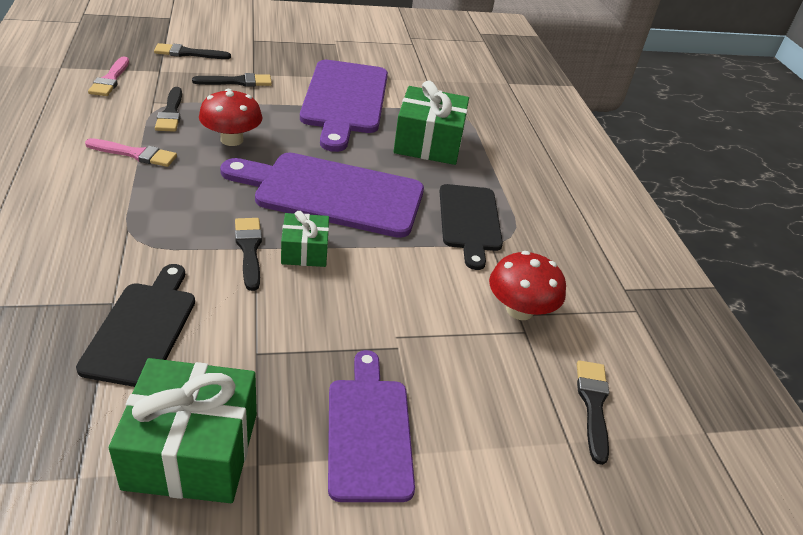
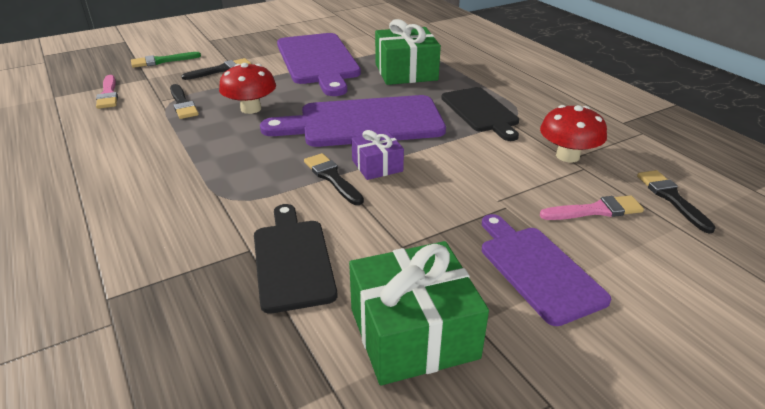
camera: 15 degrees left, 5 degrees down
(135, 154) = (176, 140): pink brush -> pink brush (595, 210)
(188, 53) = (162, 61): black brush -> green brush
(305, 251) = (377, 166): green gift -> purple gift

